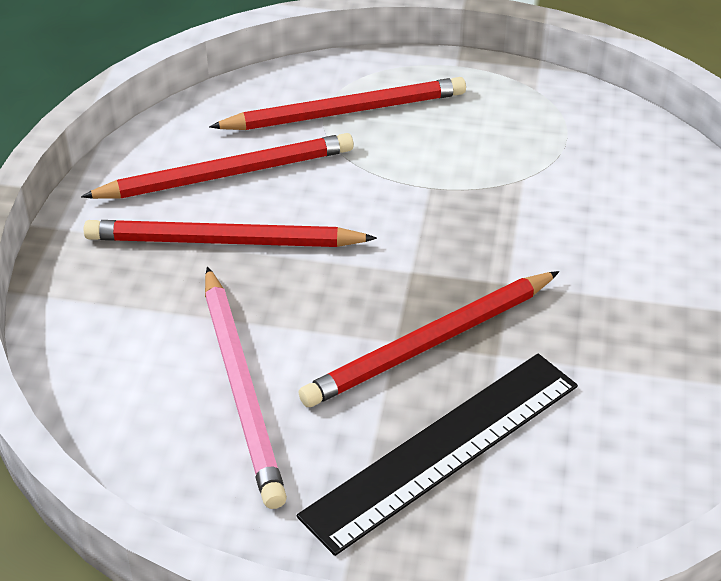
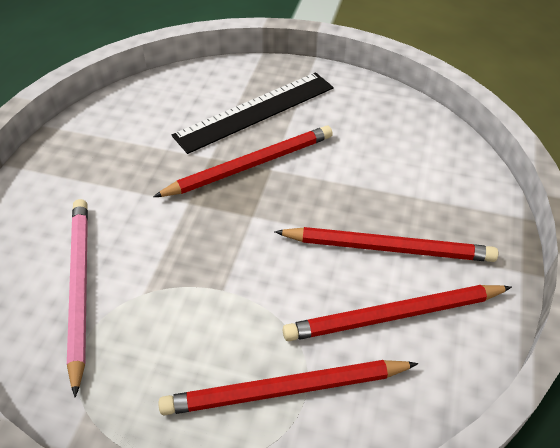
camera: 175 degrees left, 5 degrees up
(242, 388) = (365, 147): pink pencil -> pink pencil (79, 288)

